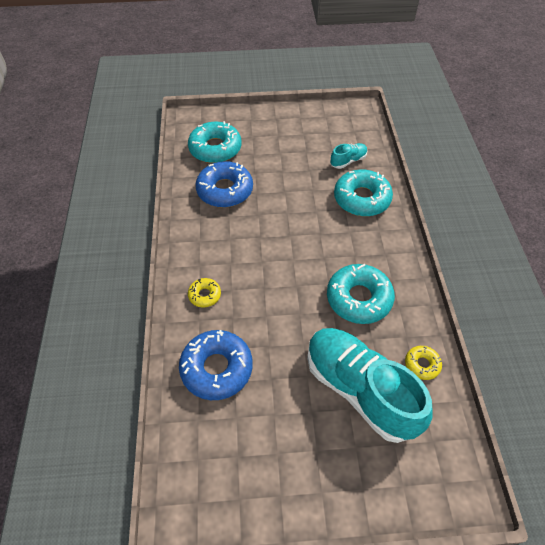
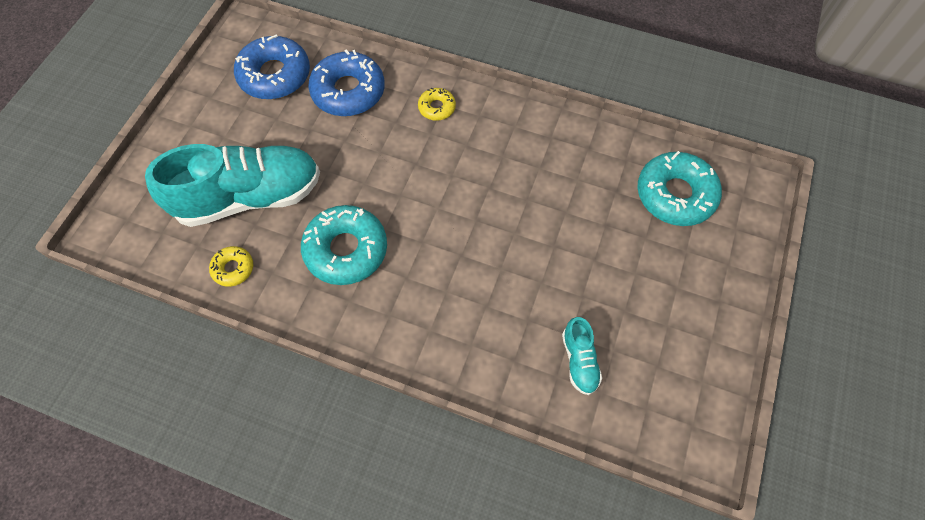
camera: 115 degrees right, 10 degrees up
(225, 190) = (586, 178): blue donut -> blue donut (275, 75)
(361, 199) = (494, 338): turquoise donut -> none

